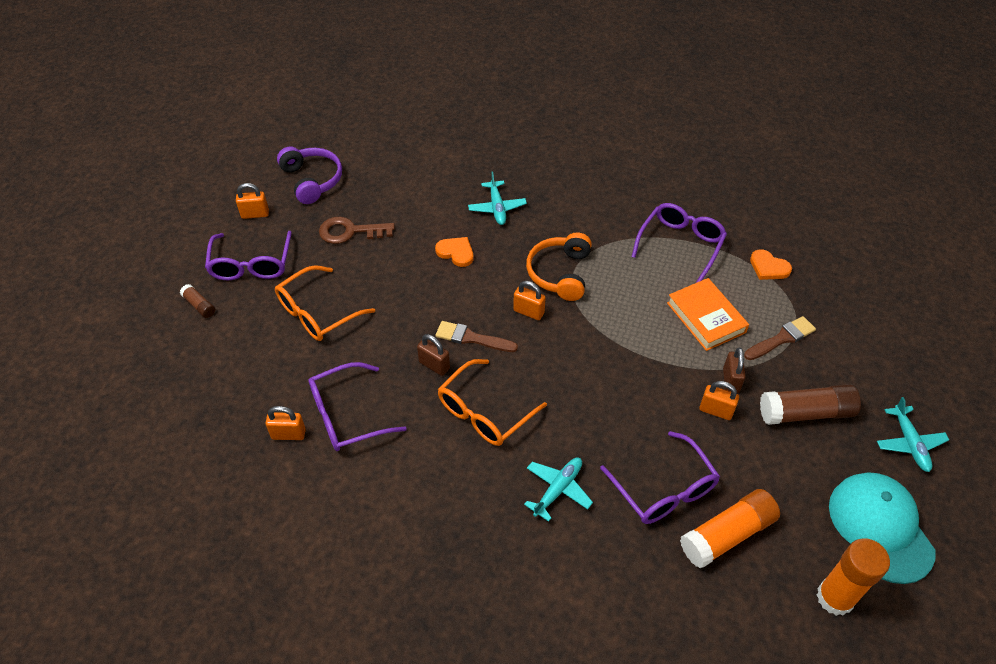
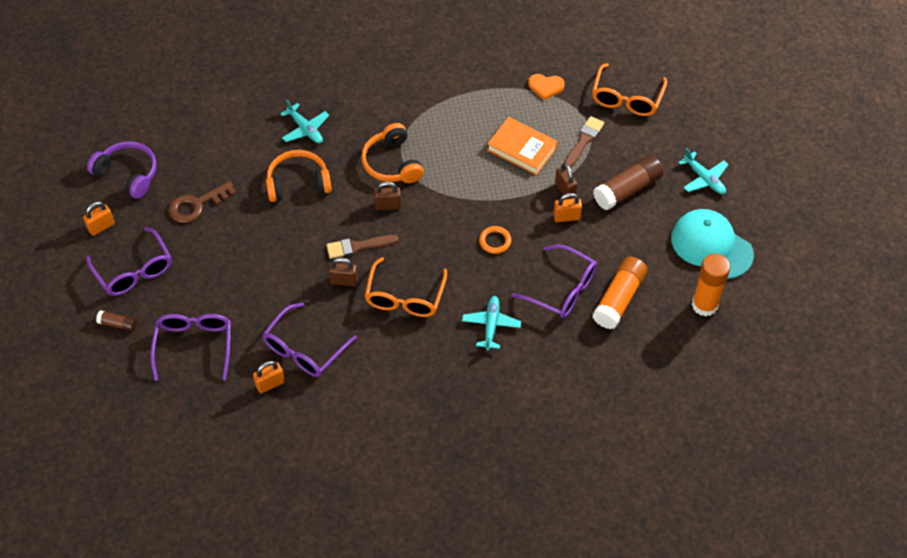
camera: 30 degrees left, 5 degrees up
(318, 312) = (221, 283): orange glasses -> orange glasses (627, 98)
(456, 252) = (298, 183): orange heart -> orange headphones
(528, 312) = (388, 205): orange padlock -> brown padlock
(618, 399) = (495, 241): none -> orange ring
(680, 245) = (470, 97): purple glasses -> purple glasses (194, 346)

